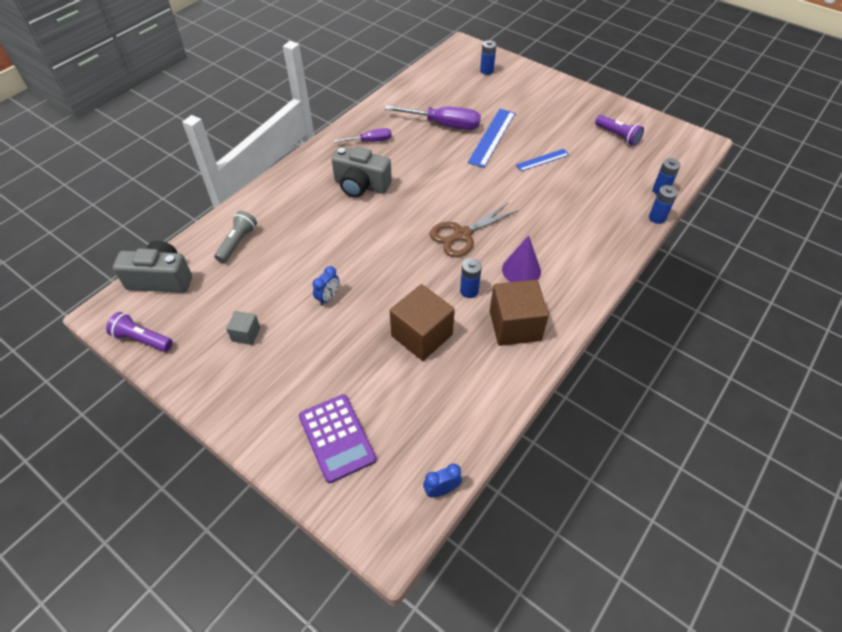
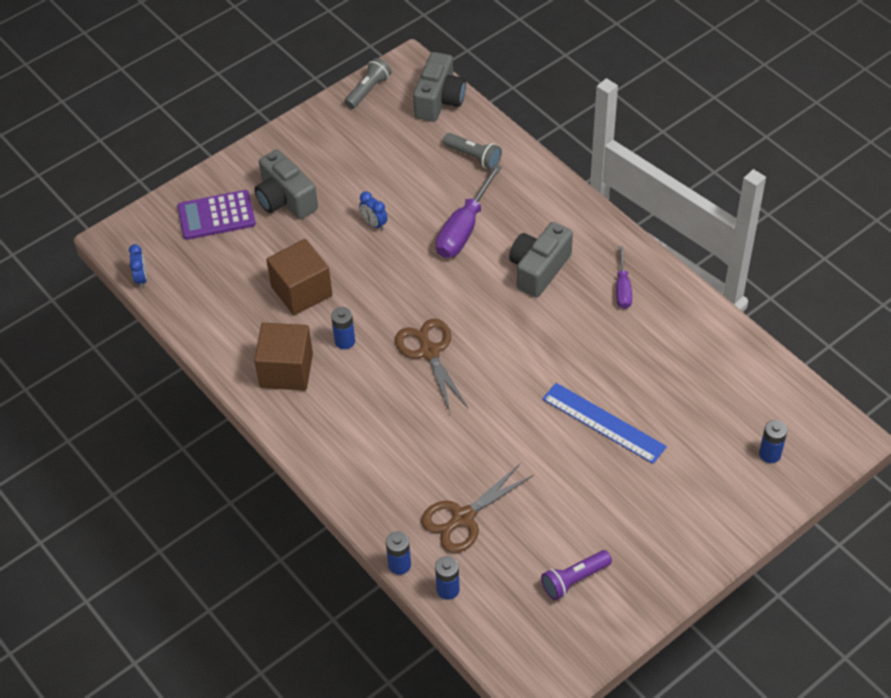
camera: 105 degrees right, 0 degrees up
(142, 339) = (368, 90): purple flashlight -> grey flashlight
(246, 334) = (349, 160): grey cube -> none
(305, 377) = (285, 199): none -> grey camera
(444, 125) = (642, 374): purple screwdriver -> purple screwdriver (463, 229)
(521, 270) = (358, 395): purple cone -> none
(542, 160) = (542, 469): blue ruler -> none
(601, 192) = (462, 518): none -> brown scissors

